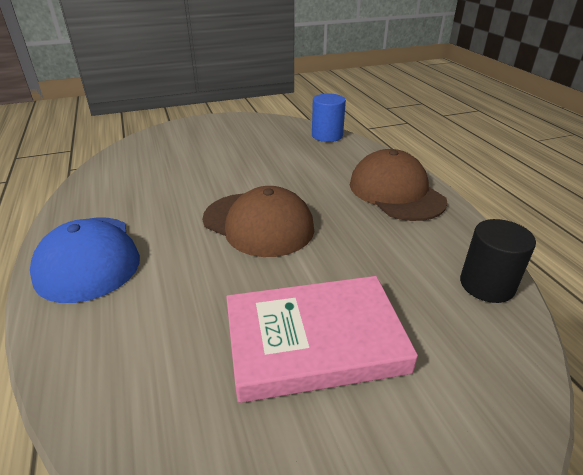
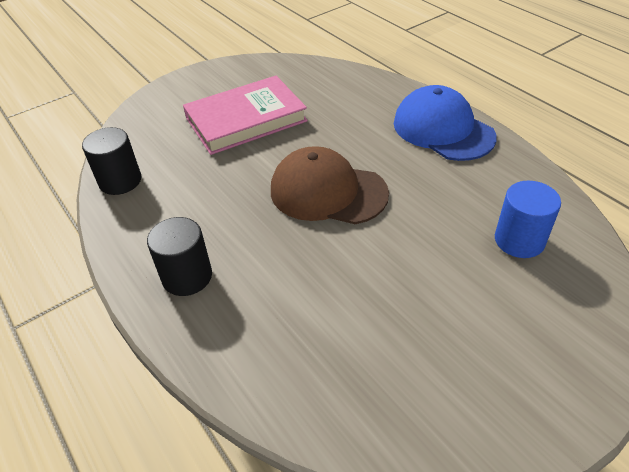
camera: 165 degrees right, 10 degrees up
(327, 135) = (313, 412): blue cylinder -> blue cylinder (519, 240)
(396, 192) = (187, 276): brown cap -> black cylinder

